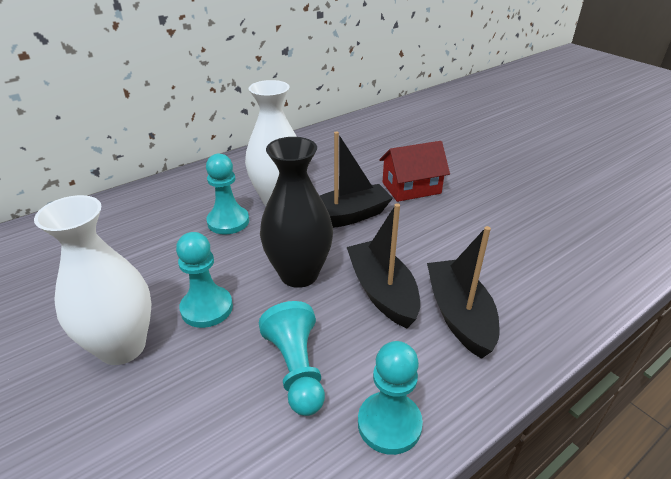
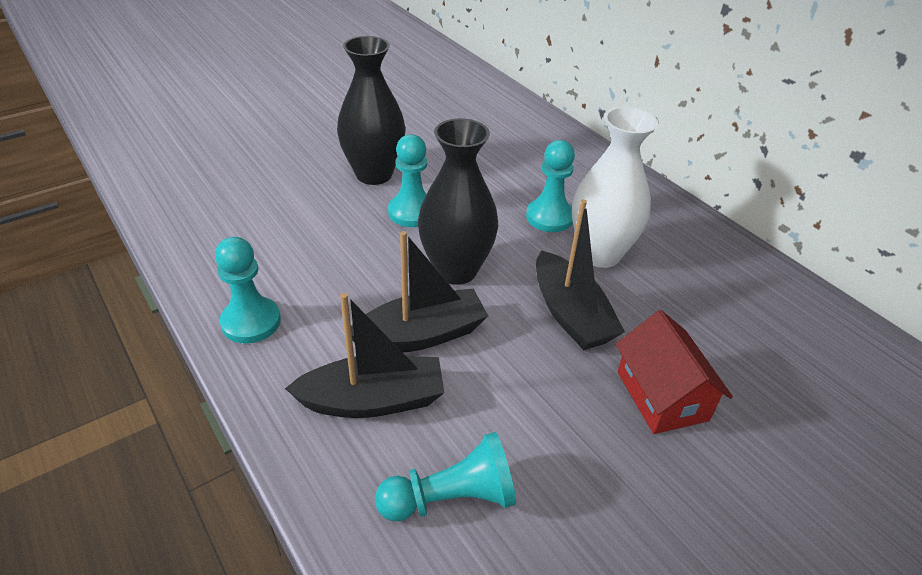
camera: 90 degrees right, 5 degrees up
(122, 347) = (374, 174): white vase -> black vase
(296, 369) = (327, 267): turquoise pawn -> turquoise pawn (451, 498)

